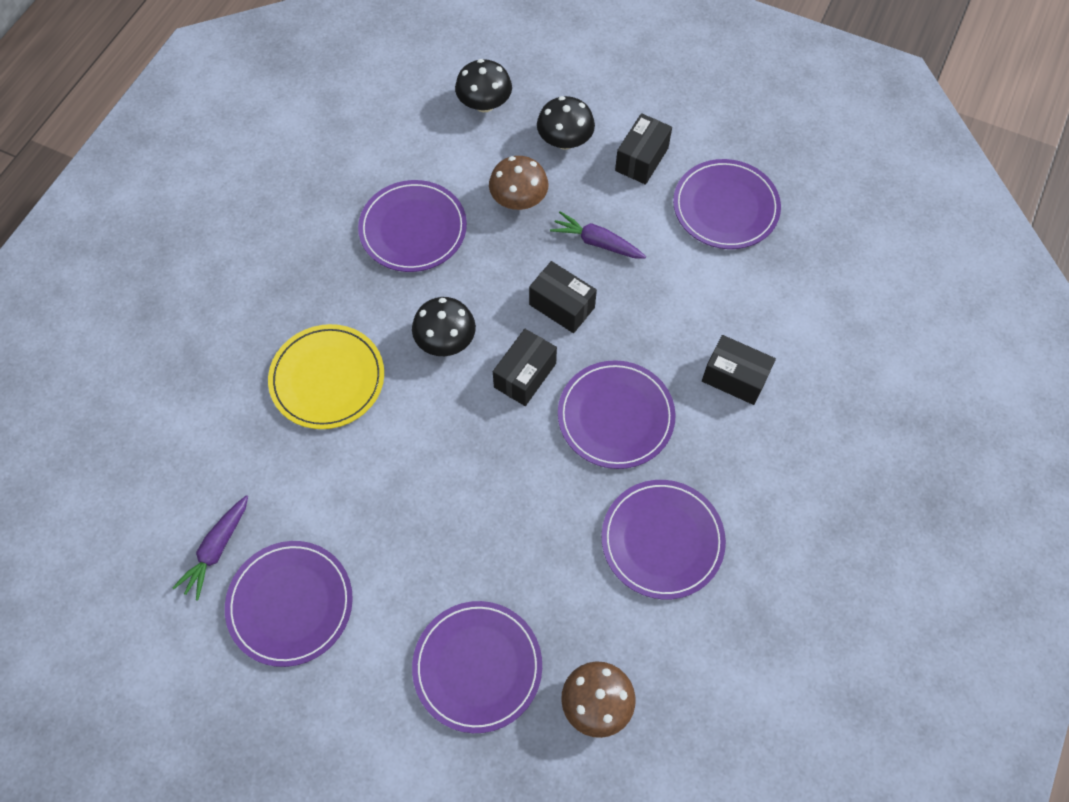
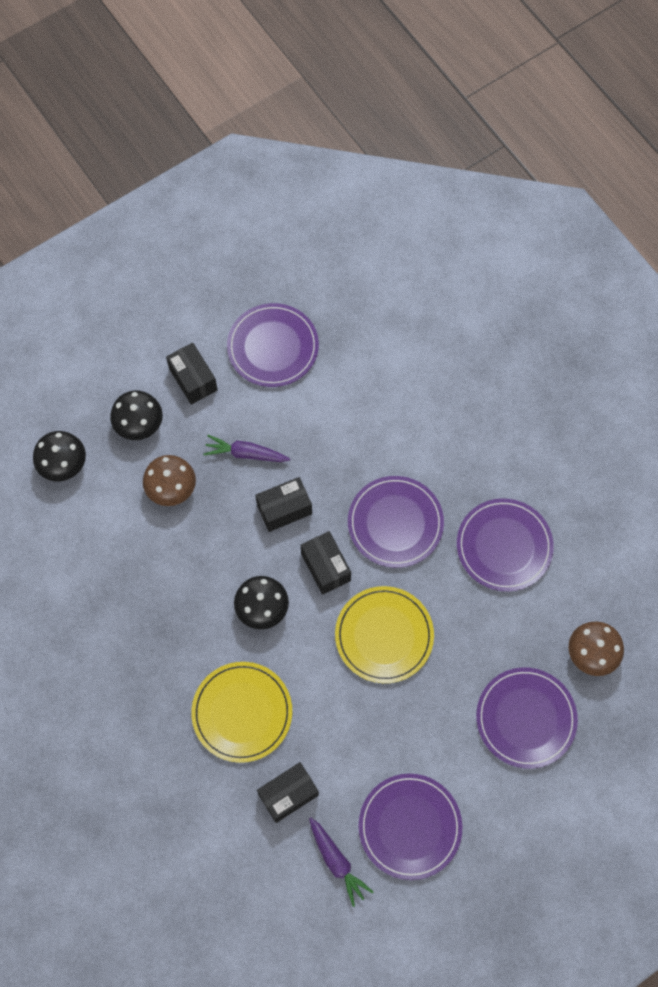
camera: 60 degrees left, 5 degrees up
(413, 229) = (147, 581): purple plate -> none
(485, 469) = (384, 635): none -> yellow plate
(597, 242) = (245, 454): purple carrot -> purple carrot turned 45 degrees clockwise
(735, 378) = (413, 426): black box -> black box (288, 794)

